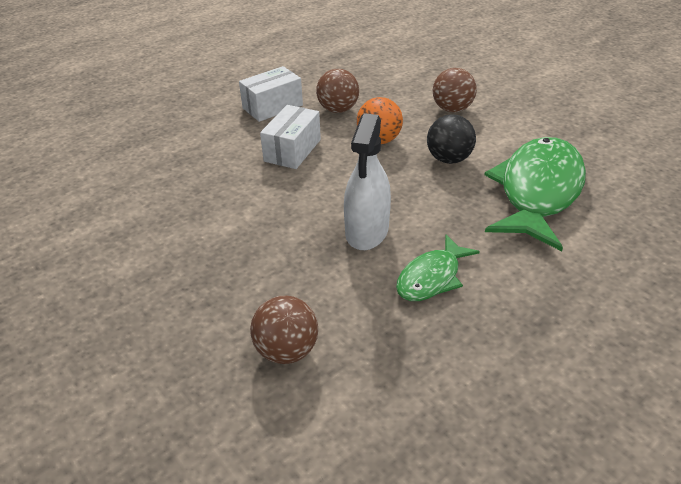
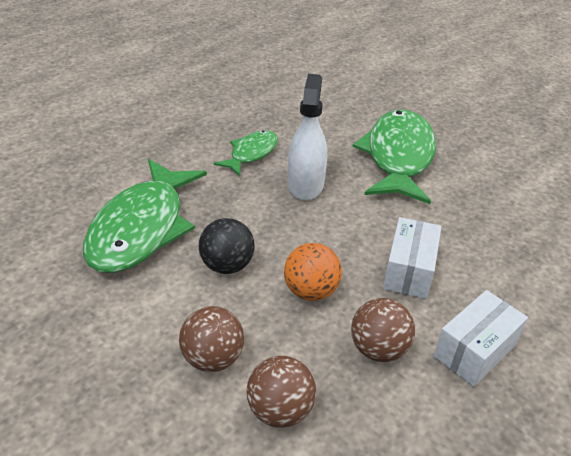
camera: 170 degrees right, 0 degrees up
(239, 264) = (398, 157): none -> green fish
(287, 350) = (341, 114): brown ball -> brown ball (280, 410)

